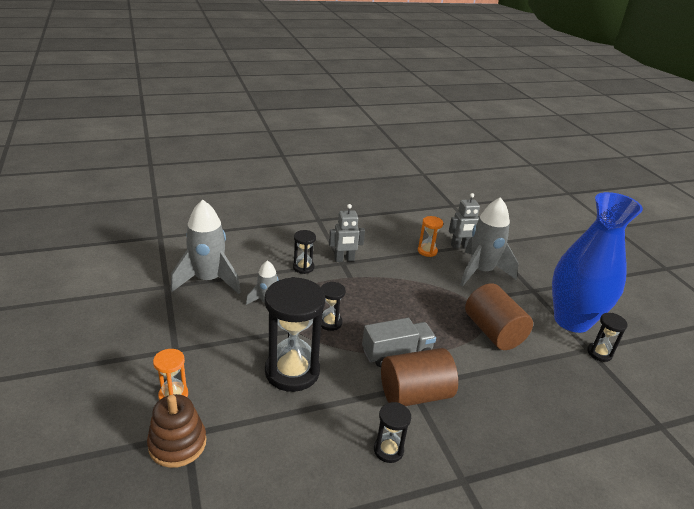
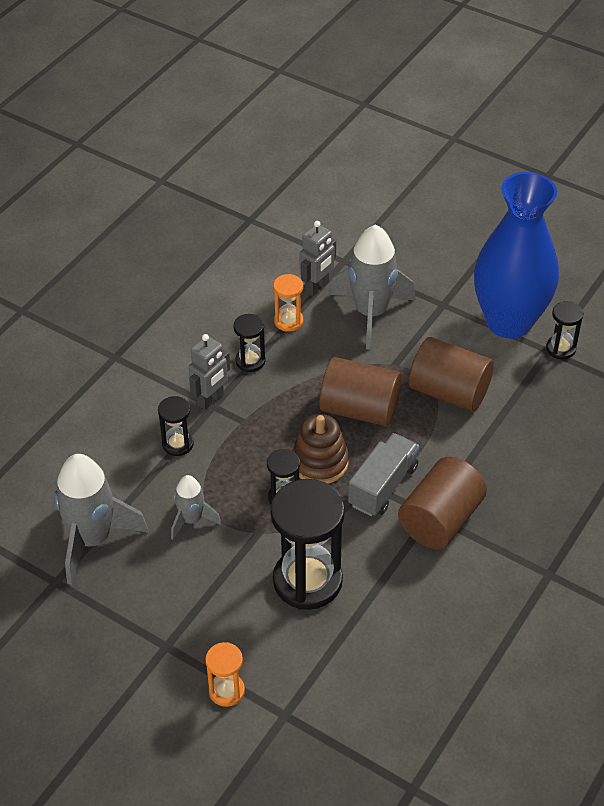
camera: 35 degrees left, 15 degrees up
(177, 444) = (288, 729): brown stacking toy -> brown stacking toy (320, 462)
(388, 450) = (468, 593): black hourglass -> black hourglass (250, 361)
(424, 309) = (359, 409): none -> brown cylinder

